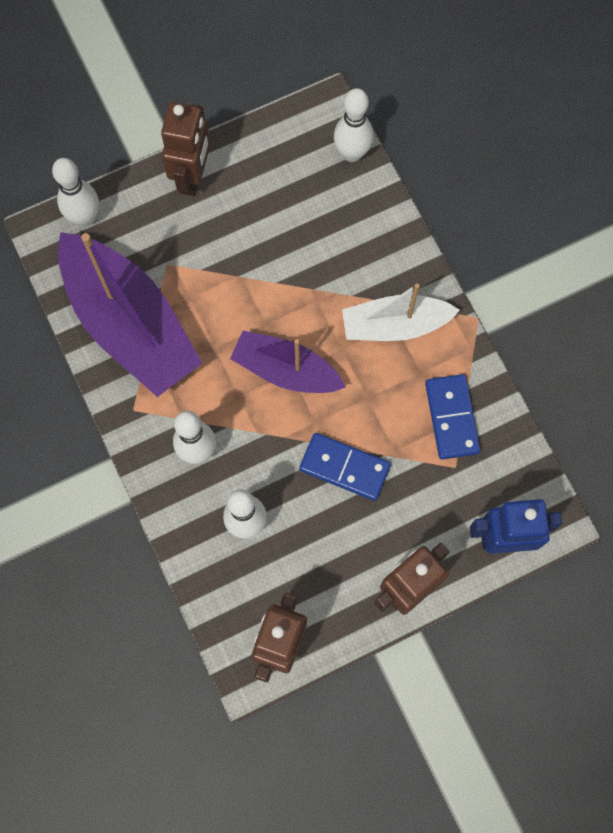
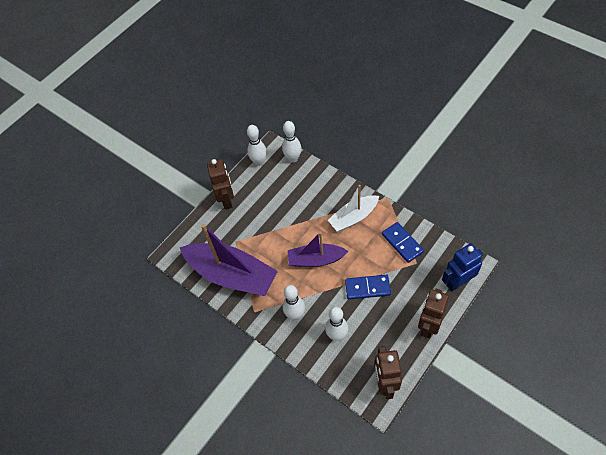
camera: 20 degrees left, 15 degrees down
(85, 217) = (185, 240): white bowling pin -> white bowling pin (259, 162)

